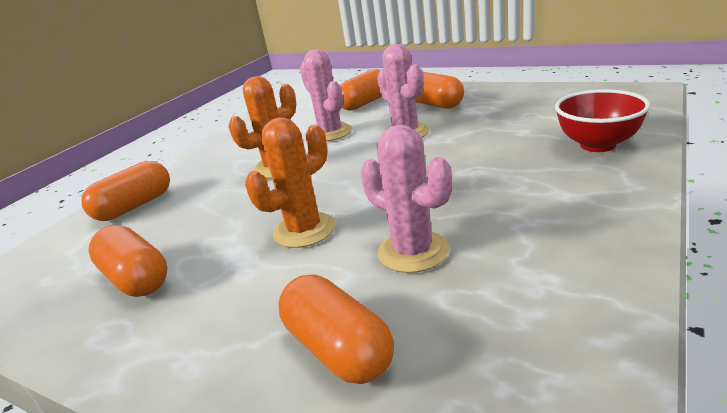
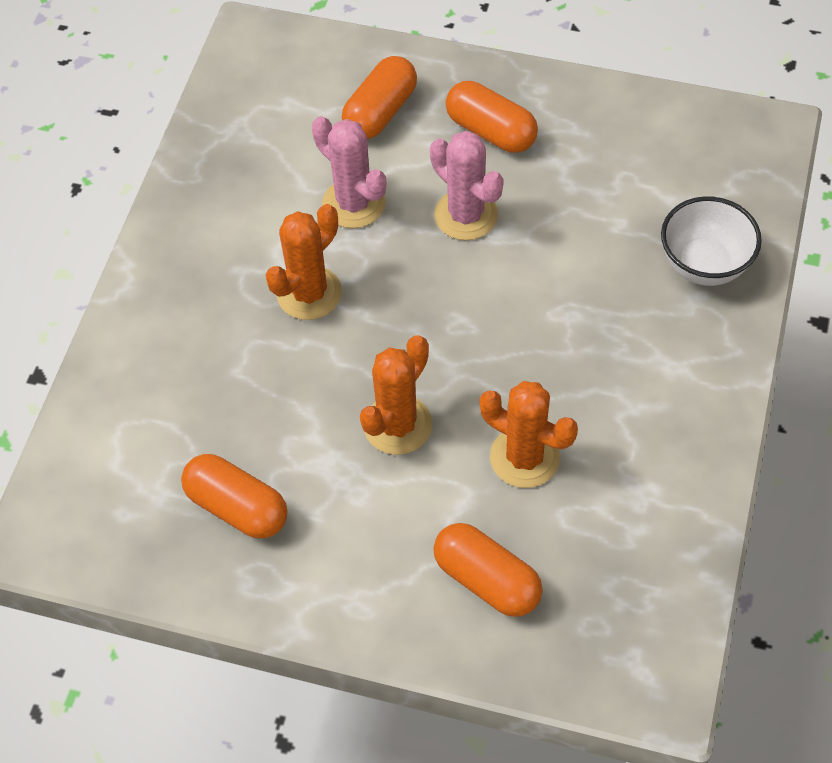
camera: 15 degrees left, 30 degrees up
(134, 206) = (143, 377): orange capsule -> none
(413, 252) = (524, 457): pink cactus -> orange cactus
(597, 145) = (704, 265): red bowl -> white bowl

